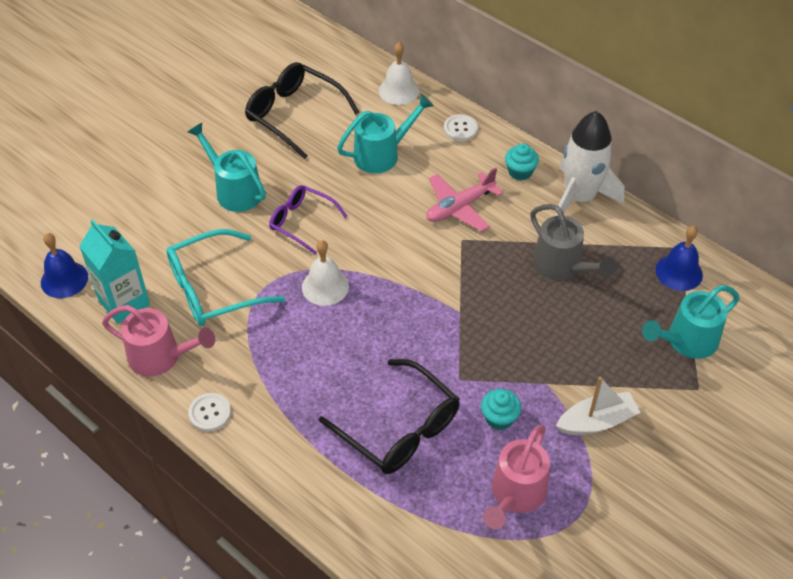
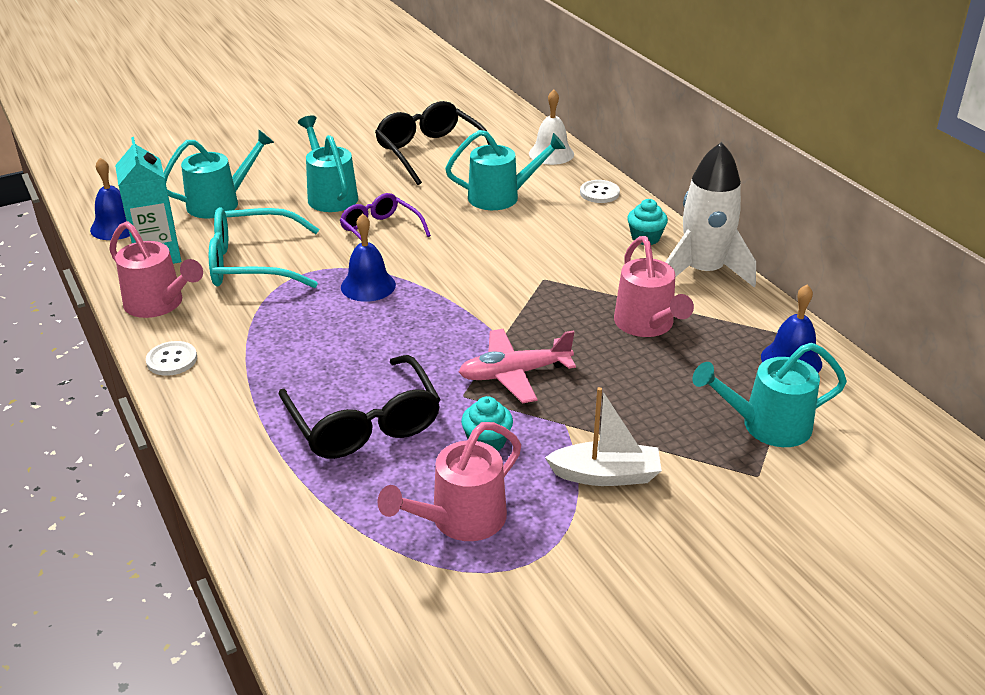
camera: 20 degrees right, 15 degrees down
(142, 225) = (221, 202): none -> turquoise watering can
(325, 286) = (368, 286): white bell -> blue bell
(459, 207) = (558, 253): pink plane -> pink plane (514, 374)
(562, 267) = (647, 325): grey watering can -> pink watering can

